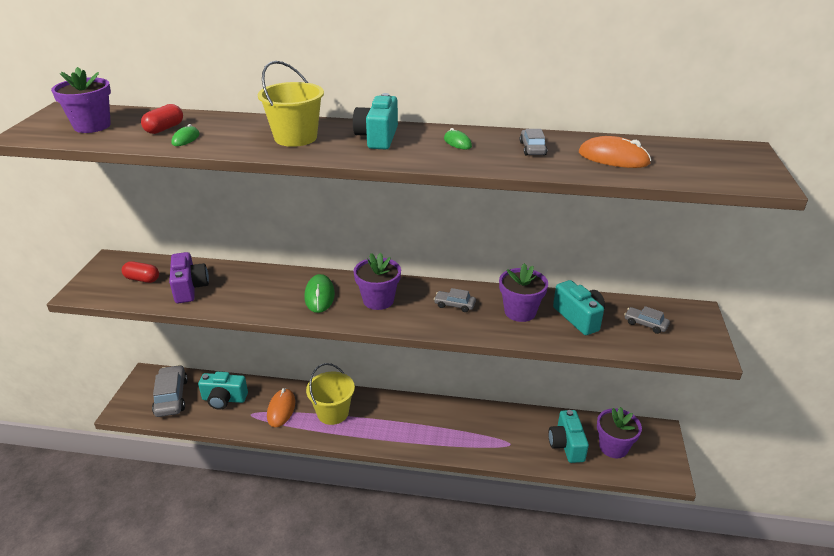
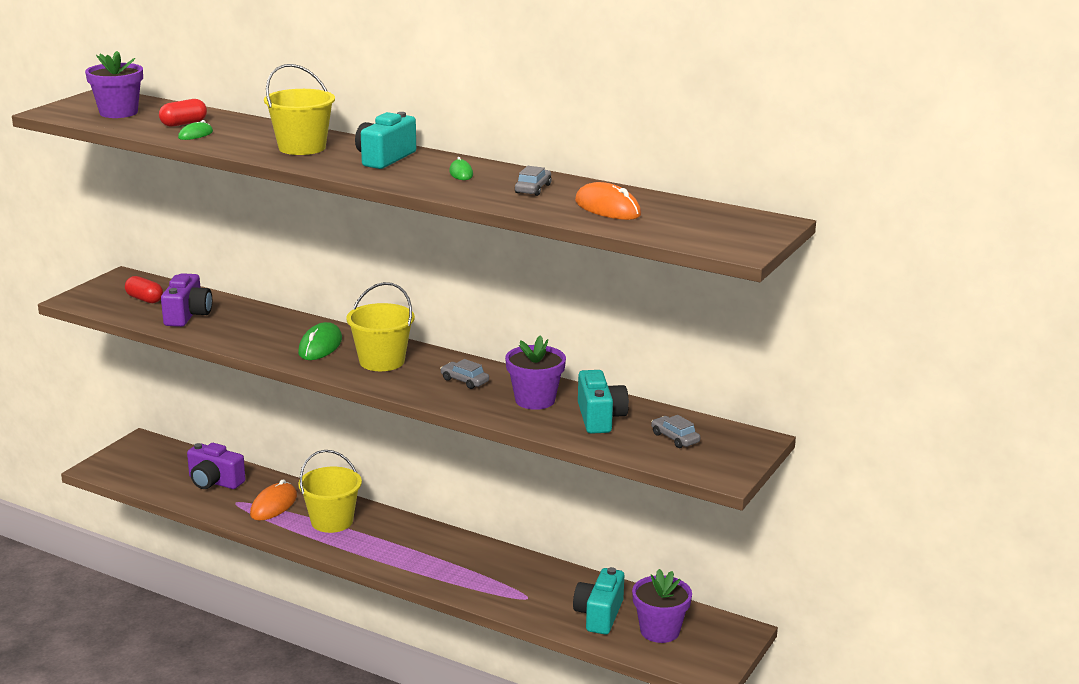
camera: 20 degrees right, 10 degrees down
(171, 397) = (157, 467): grey car -> none
(224, 399) = (214, 482): turquoise camera -> purple camera
(378, 300) = (382, 361): purple flower pot -> yellow bucket

